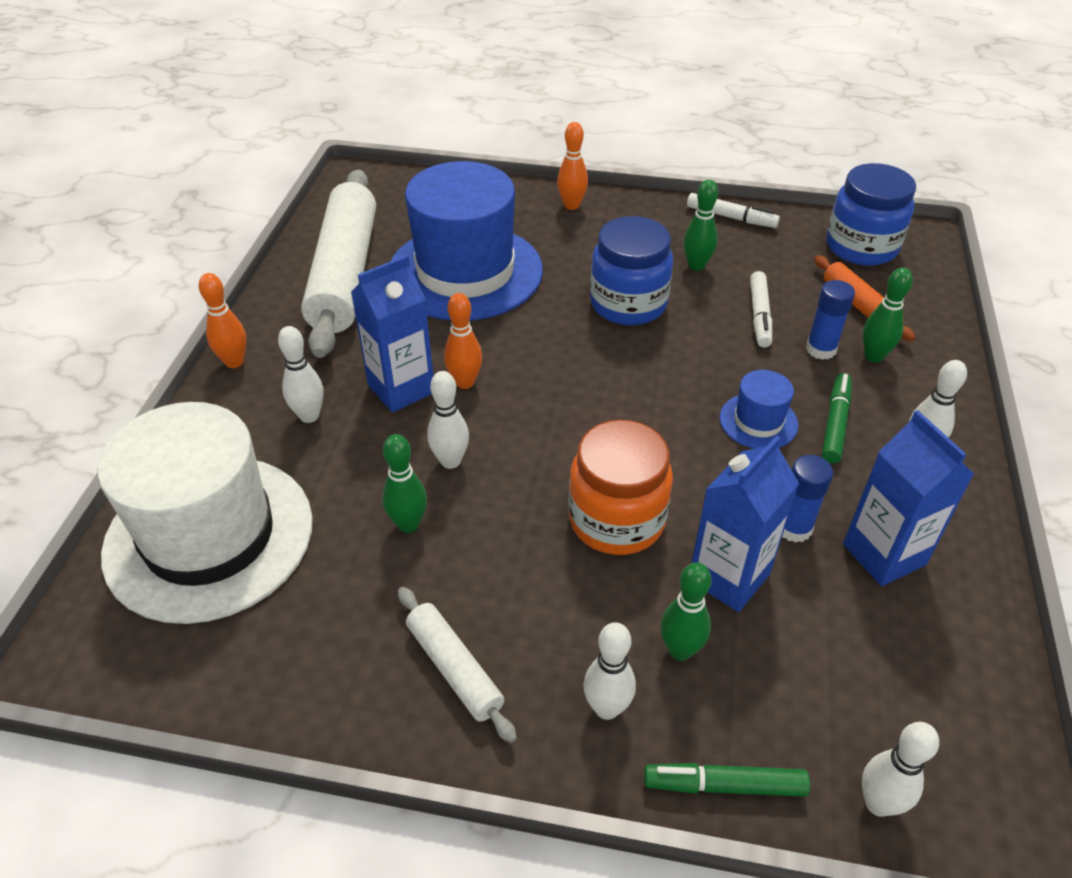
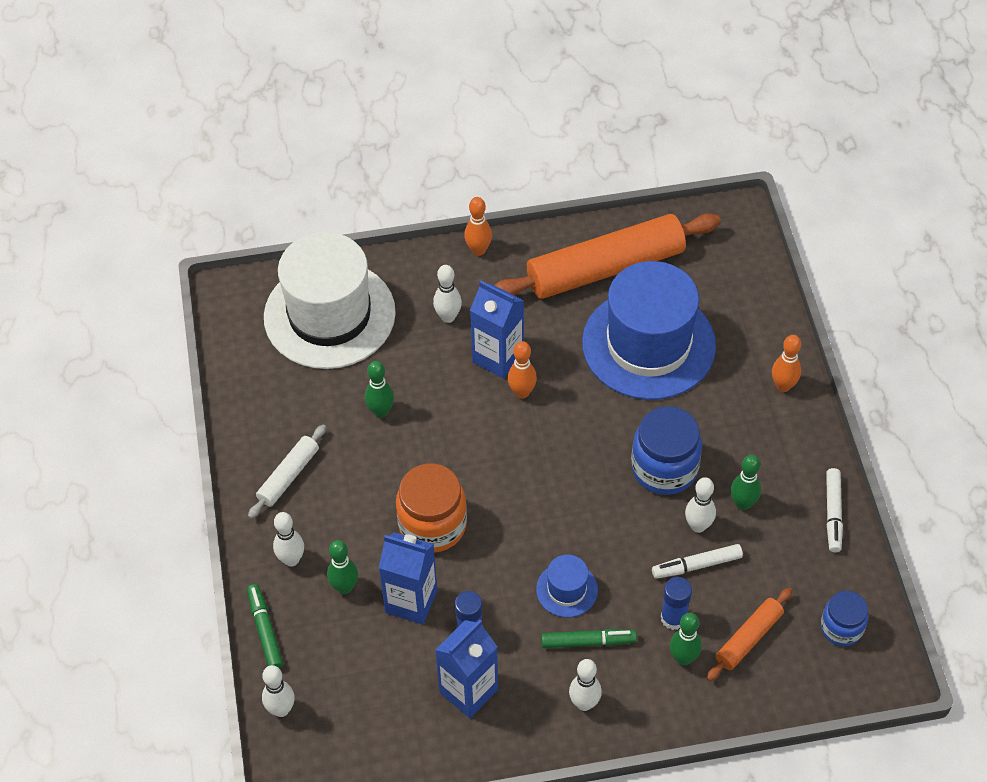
camera: 70 degrees right, 10 degrees up
(344, 274) = (605, 268): white rolling pin -> orange rolling pin
(450, 461) = (443, 413): white bowling pin -> white bowling pin (698, 526)
(861, 247) = (841, 628): blue jar -> blue jar, size x0.61

